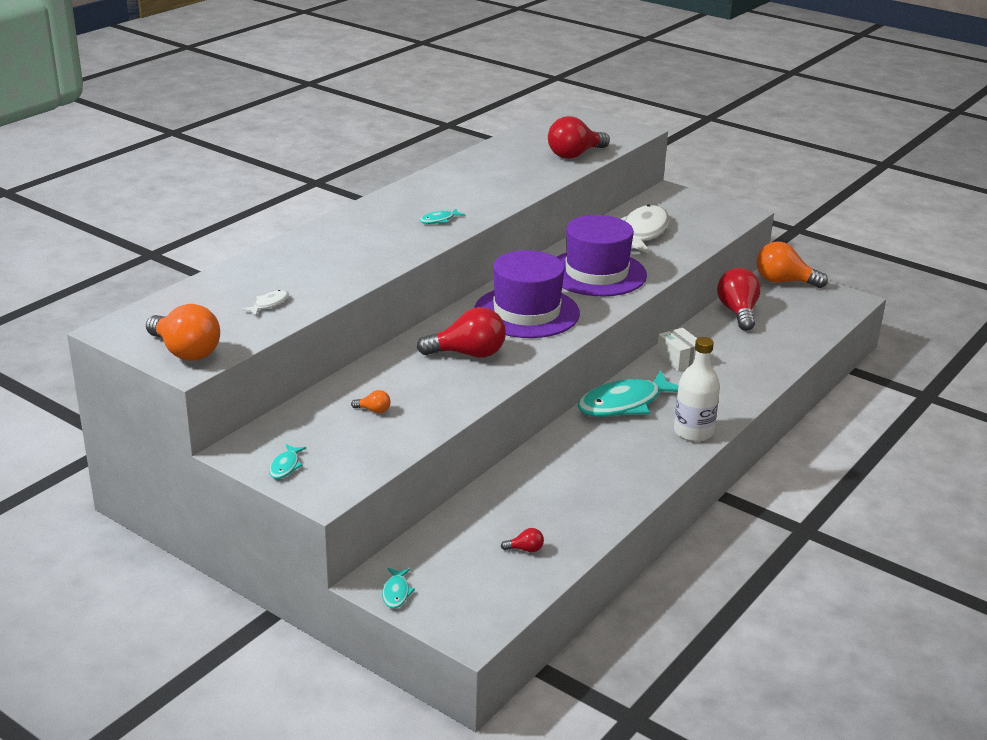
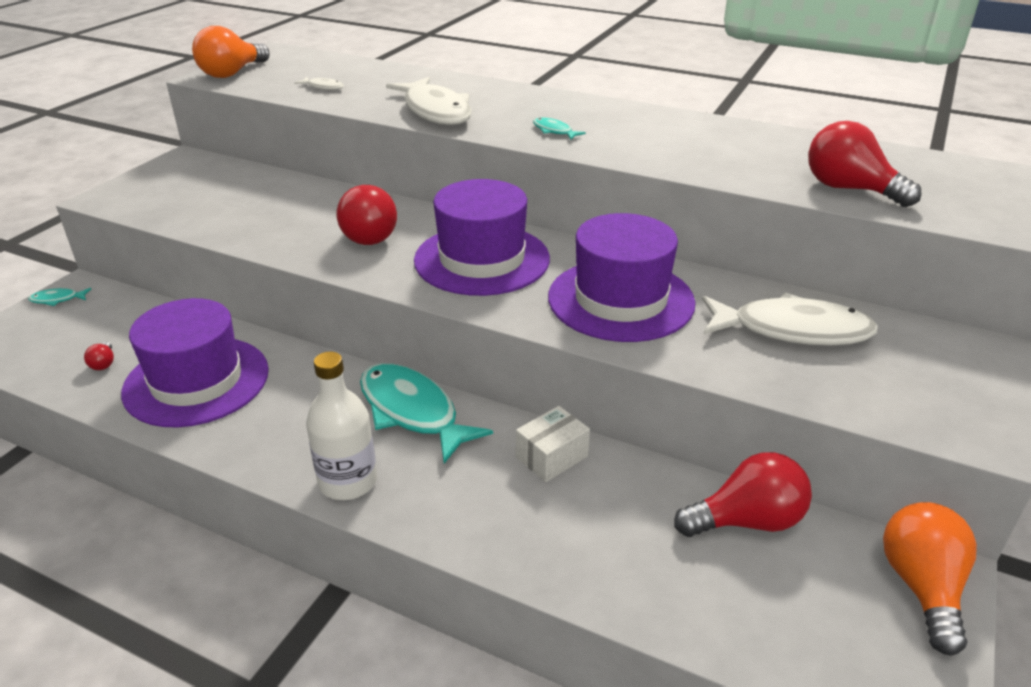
camera: 80 degrees right, 5 degrees up
(285, 466) = (154, 178): turquoise fish -> none
(369, 258) = (436, 111): none -> white fish
(374, 410) = (247, 201): orange light bulb -> none
(564, 498) = (196, 381): none -> purple hat

